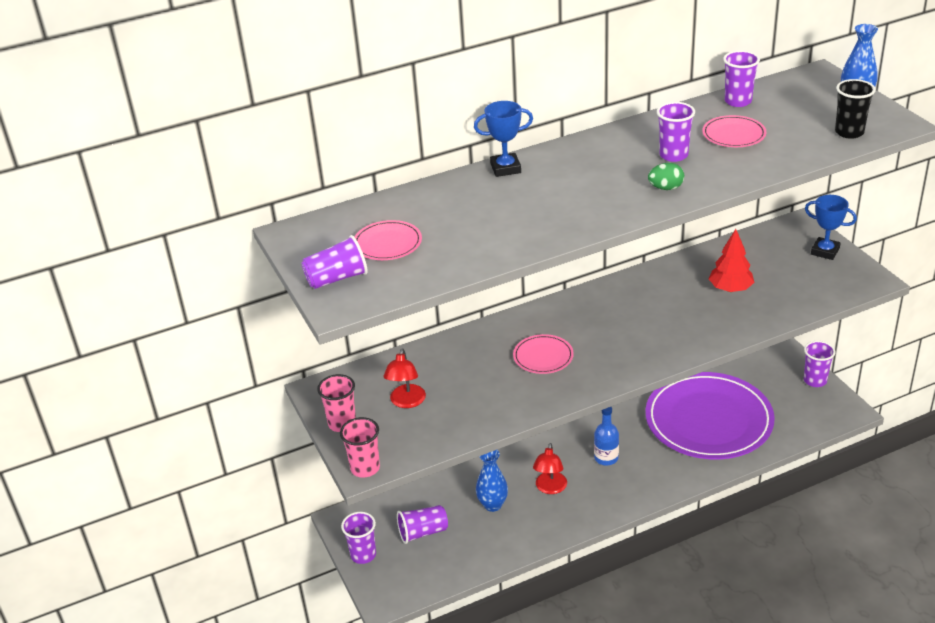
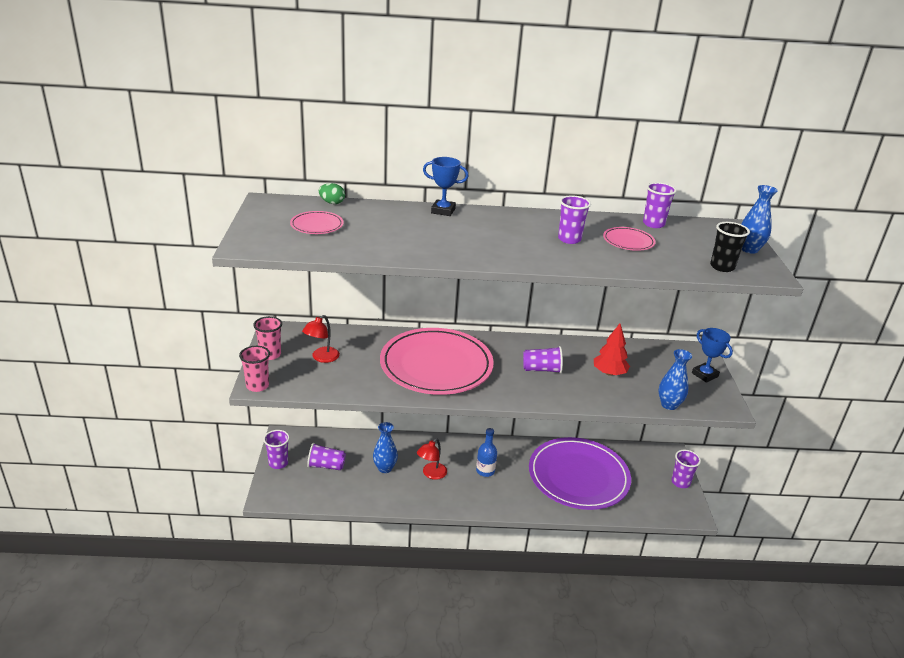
camera: 20 degrees right, 5 degrees down
(337, 278) = (262, 233): purple cup -> purple cup (542, 369)
(543, 357) = (436, 365): pink plate -> pink plate, size x2.40
(665, 188) = (541, 255): green egg -> green egg (332, 203)
(816, 302) = (669, 405): none -> blue vase

